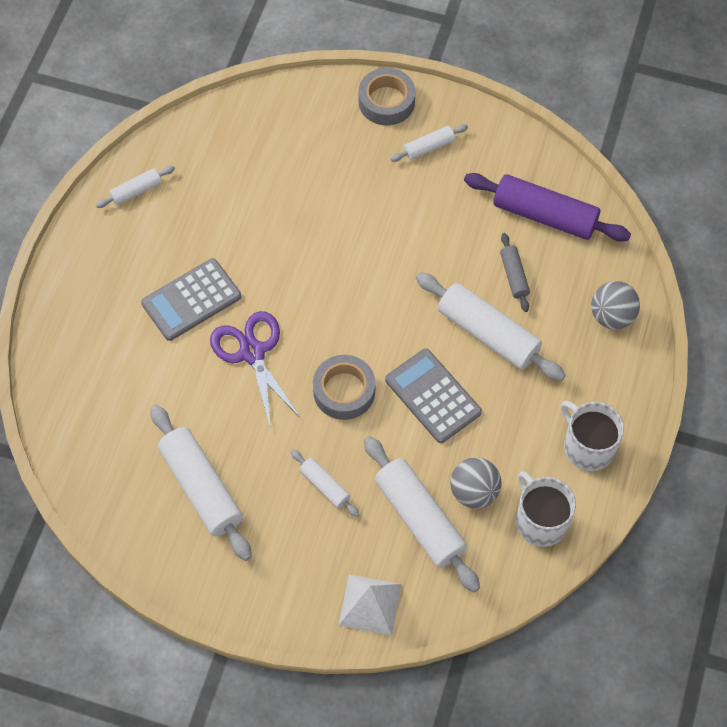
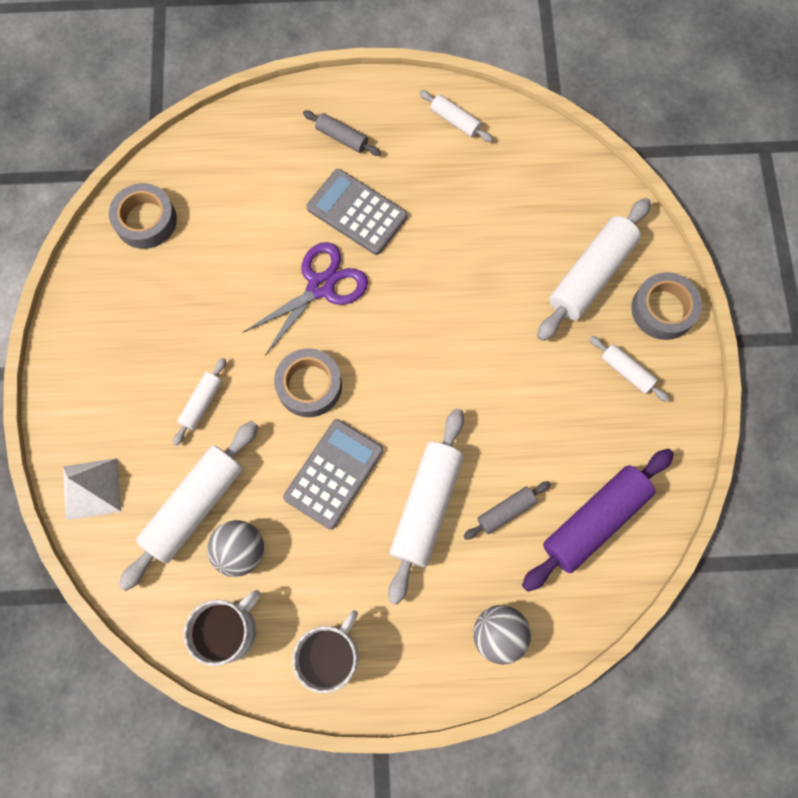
camera: 70 degrees right, 10 degrees up
(108, 288) = (342, 137): none -> grey rolling pin
(115, 485) = (146, 220): none -> grey tape
(202, 487) = (166, 294): white rolling pin -> white rolling pin (591, 275)
(544, 216) = (594, 520): purple rolling pin -> purple rolling pin turned 45 degrees clockwise

